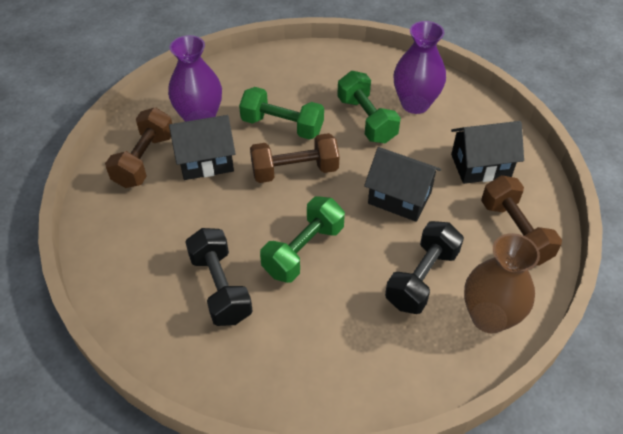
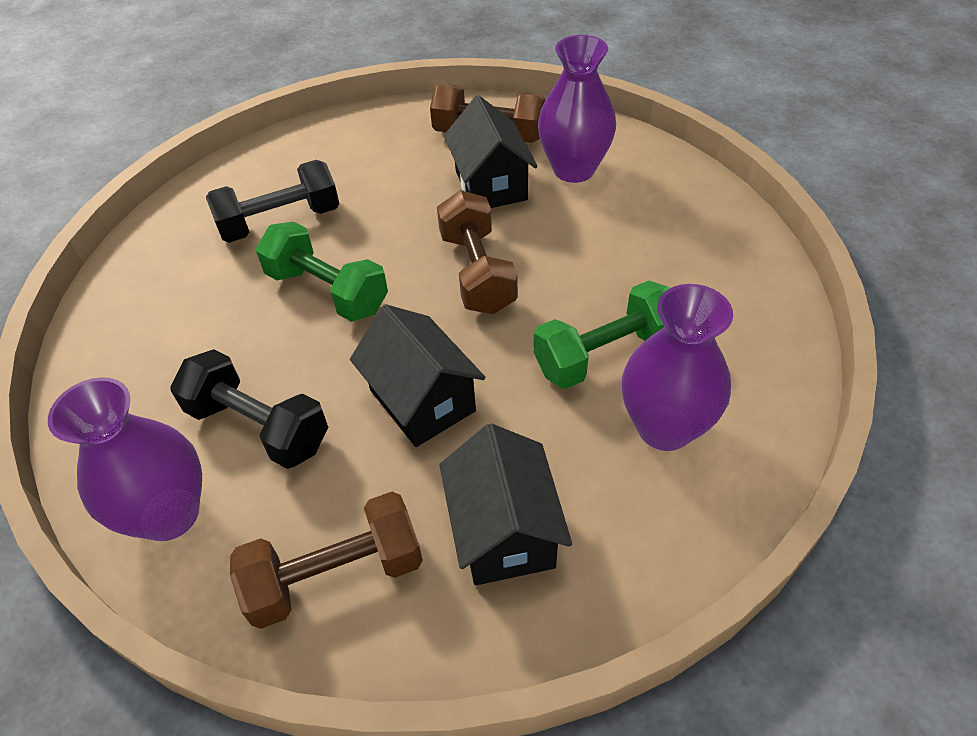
camera: 90 degrees right, 0 degrees up
(282, 126) = (572, 252): green dumbbell -> none
(399, 198) = (422, 400): black house -> black house turned 60 degrees counterclockwise
(489, 317) = (169, 514): brown vase -> purple vase

